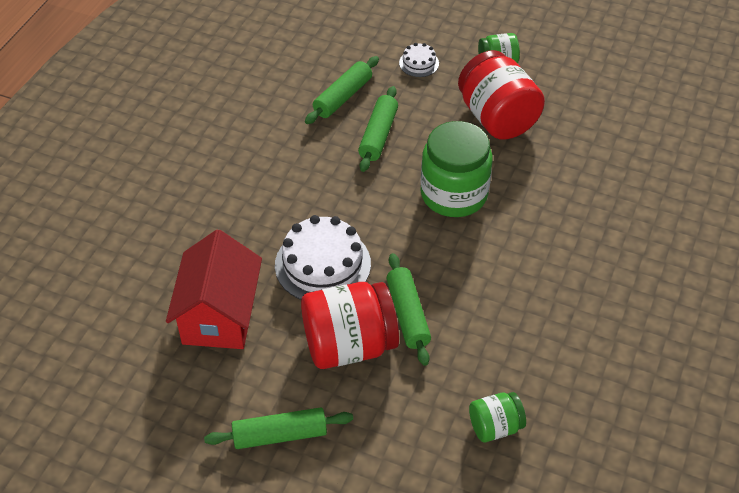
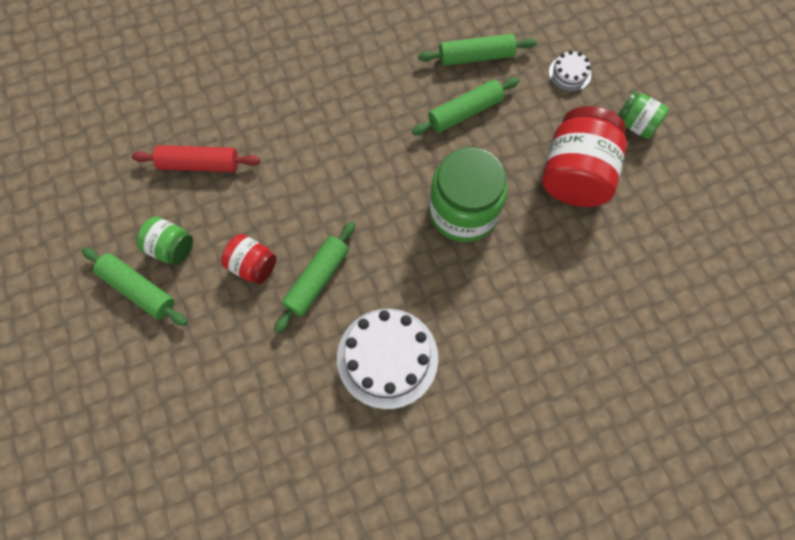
camera: 45 degrees right, 20 degrees up
(219, 315) = (199, 164): red house -> red rolling pin
(322, 264) = (306, 185): white cake -> white cake (387, 358)
(349, 345) = (253, 265): red jar -> red jar, size x0.53
(495, 427) = (274, 425): green jar -> green jar (171, 248)

